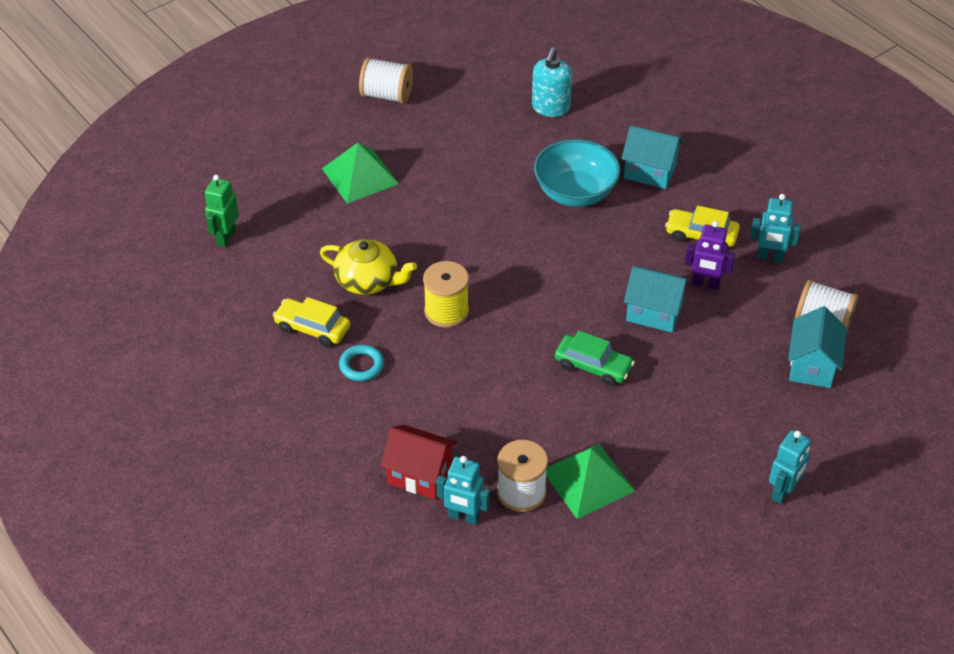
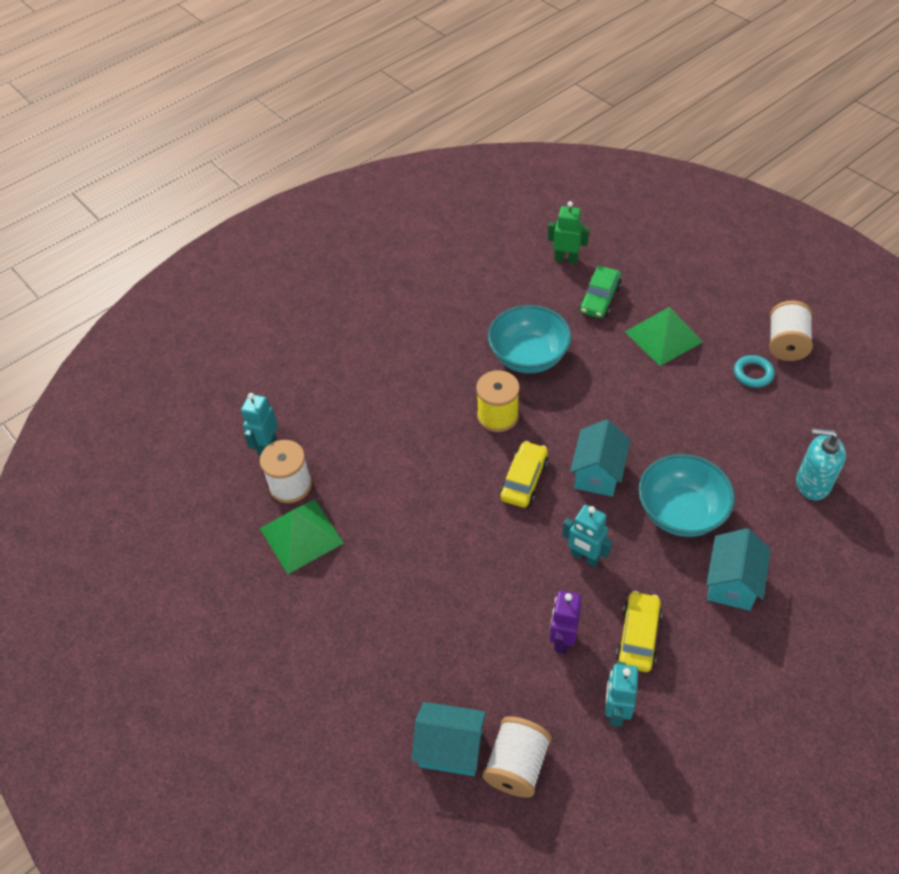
camera: 90 degrees right, 5 degrees up
(312, 328) = (468, 326): yellow car -> yellow car (524, 480)
(361, 366) = (428, 363): turquoise ring -> turquoise ring (753, 374)
(368, 280) = (528, 356): yellow teapot -> turquoise bowl
(420, 475) = (311, 413): red house -> none
(593, 366) = (437, 536): green car -> green car (600, 299)
(654, 313) = (514, 589): turquoise house -> turquoise house (597, 473)
(783, 492) = (280, 708): turquoise robot -> turquoise robot (584, 557)

